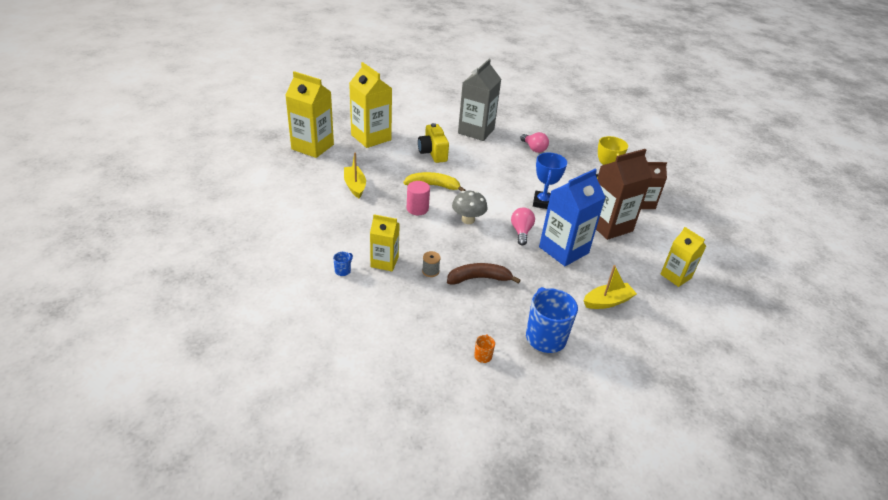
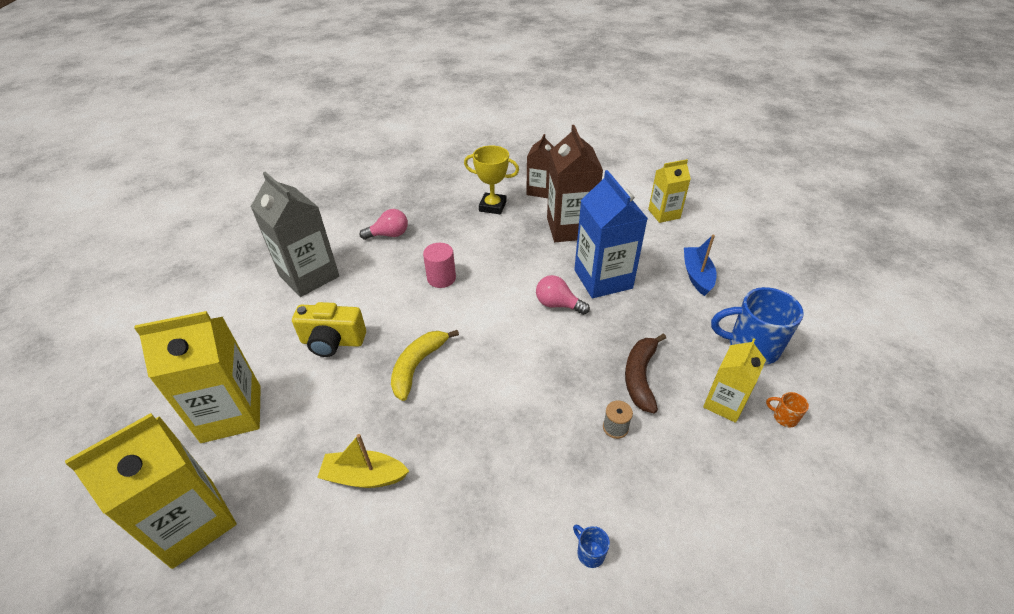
camera: 65 degrees left, 5 degrees up
(384, 262) = (581, 483): yellow carton -> yellow carton (724, 403)
(417, 209) = (466, 402): pink cylinder -> pink cylinder (441, 278)
(468, 220) = (514, 350): grey mushroom -> none
(543, 202) = (506, 265): blue trophy -> none
(607, 301) = (697, 275): yellow boat -> blue boat

